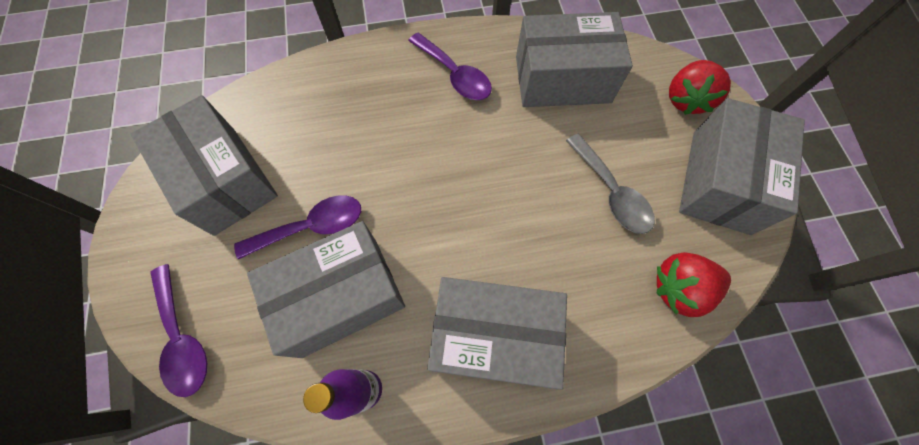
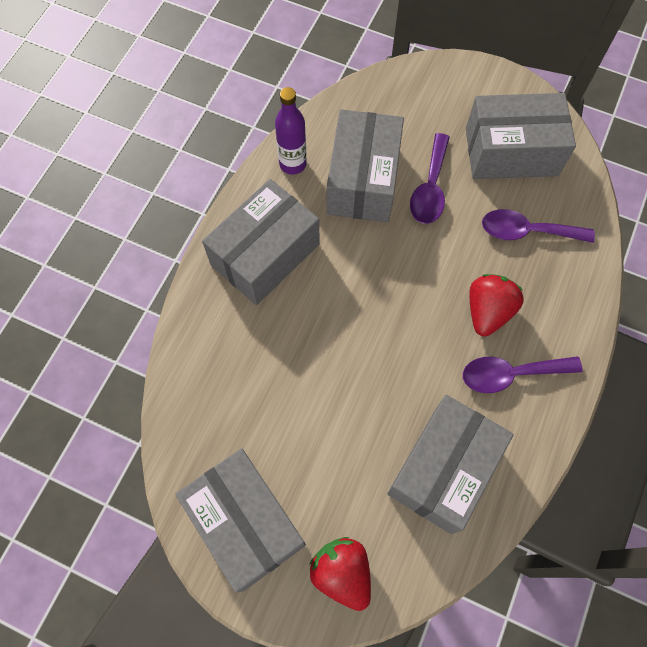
camera: 125 degrees right, 0 degrees up
(183, 338) = (400, 86): purple spoon -> purple spoon (526, 231)
(611, 193) = (304, 418): grey spoon -> none
(679, 288) = (196, 404): red strawberry -> red strawberry (487, 311)

